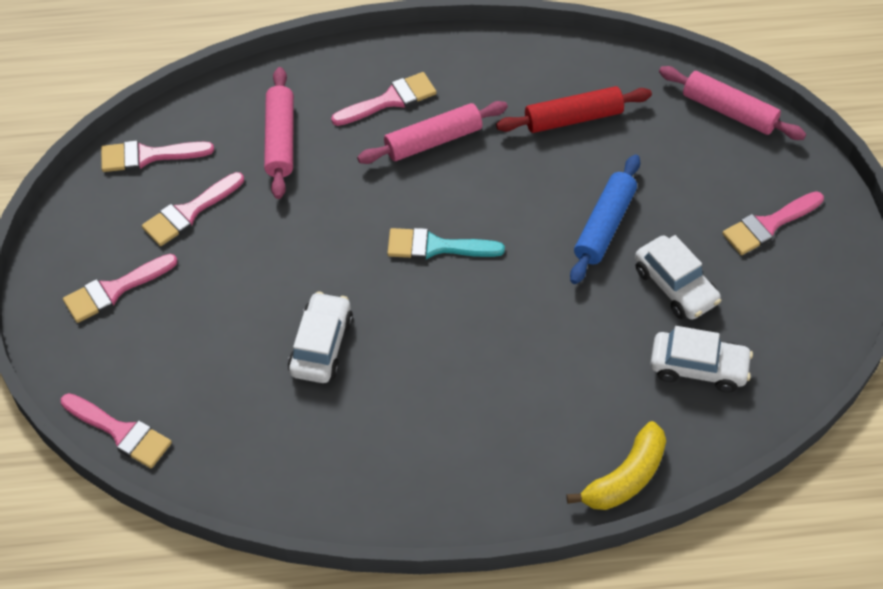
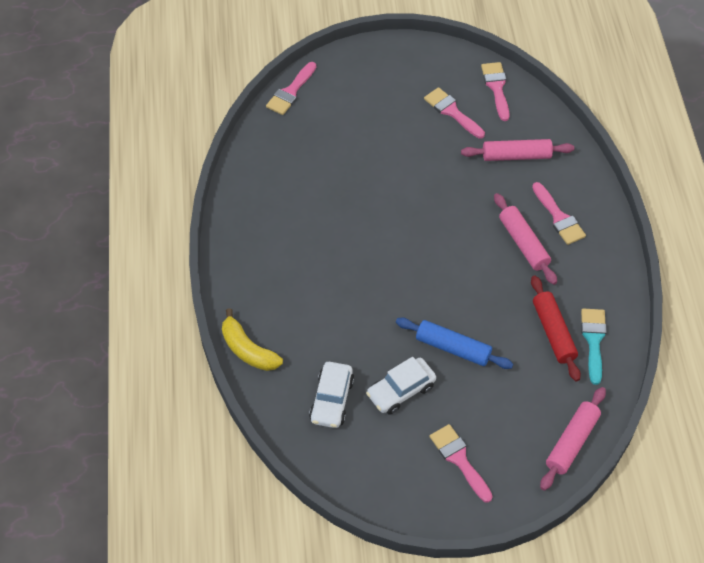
camera: 90 degrees right, 0 degrees up
(114, 290) = (390, 80): pink brush -> none
(321, 346) = (350, 184): white car -> none
(436, 247) = (430, 245): turquoise brush -> turquoise brush (593, 340)

